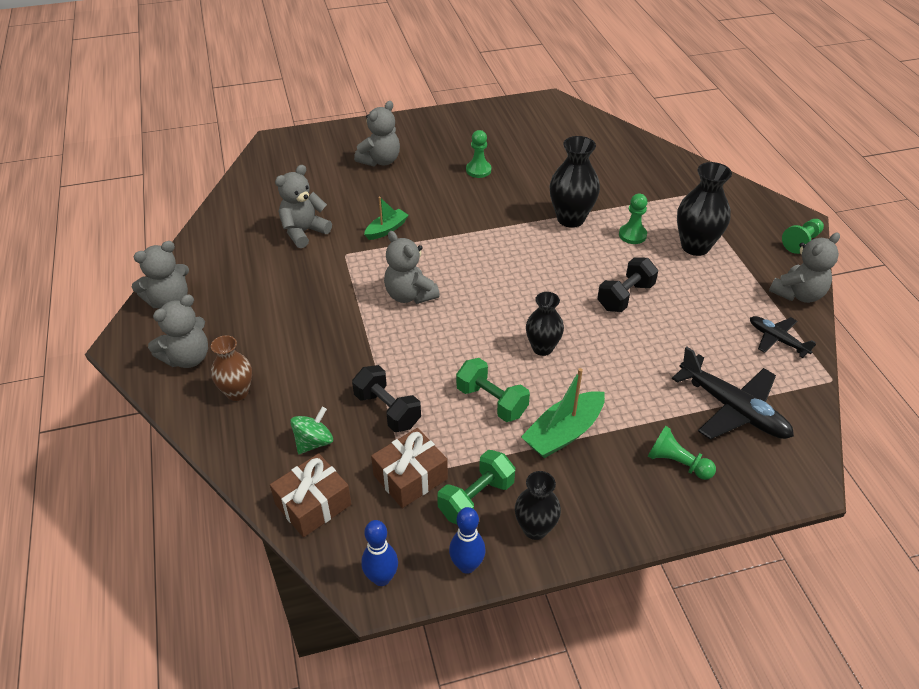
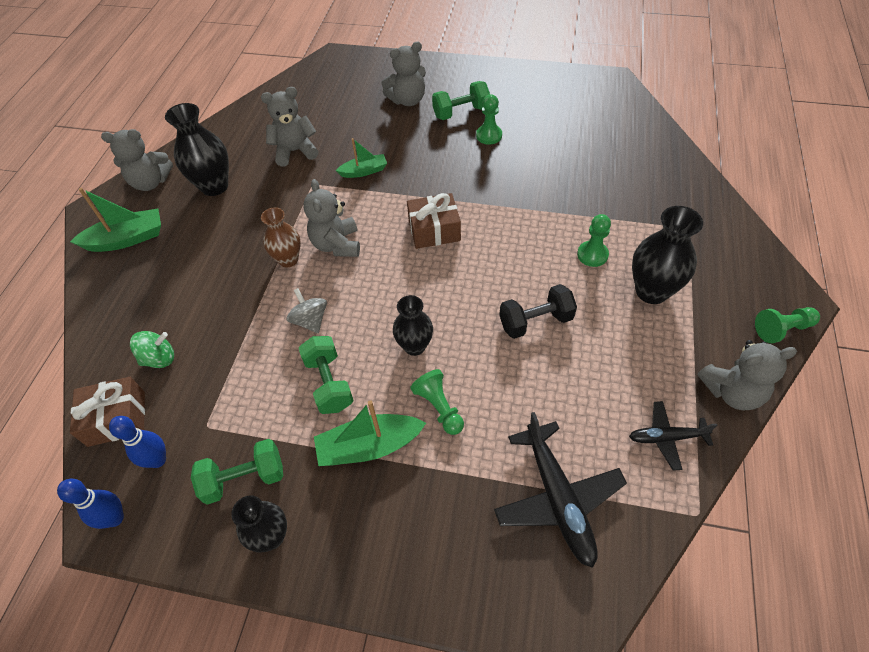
camera: 30 degrees right, 10 degrees up
(187, 358) = (127, 239): grey teddy bear -> green boat
(237, 392) = (138, 286): brown vase -> brown vase (288, 259)
(387, 410) = (237, 353): black dumbbell -> none
(410, 477) = (207, 429): brown gift -> brown gift (434, 230)
(435, 361) = (310, 320): none -> grey spinning top
(438, 158) = (461, 112): none -> green dumbbell
(467, 565) = (188, 543): blue bowling pin -> blue bowling pin (158, 460)
(570, 219) = (541, 216): black vase -> black vase (214, 186)
(677, 463) = (454, 533): green pawn -> green pawn (439, 407)
(777, 340) = (667, 437): black plane -> black plane turned 75 degrees counterclockwise

